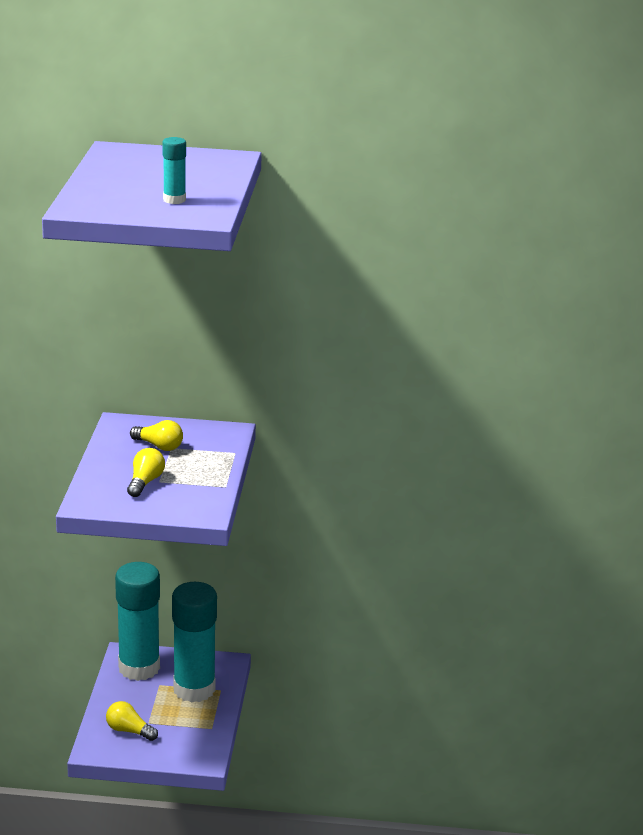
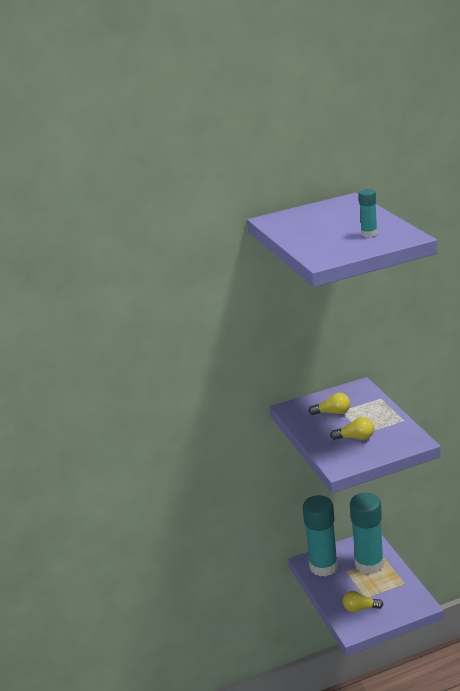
camera: 20 degrees left, 0 degrees up
(145, 482) = (355, 438): yellow light bulb -> yellow light bulb turned 105 degrees clockwise

